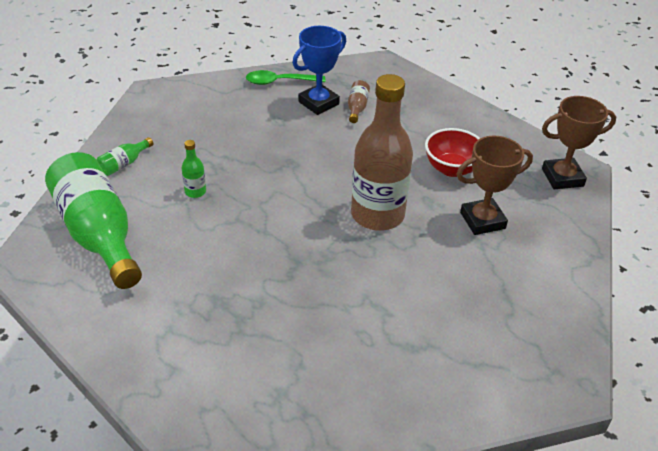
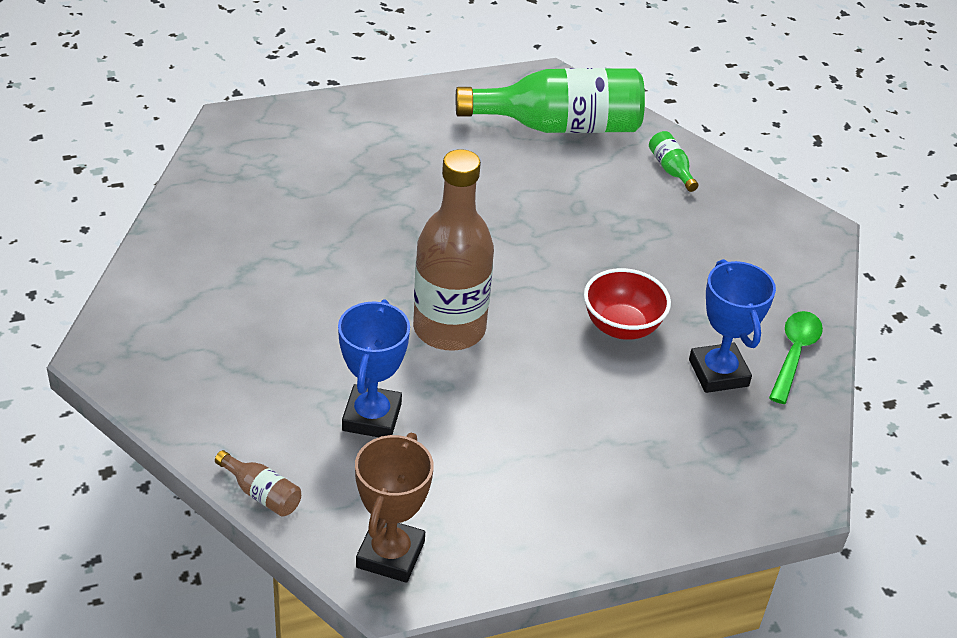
camera: 115 degrees right, 0 degrees up
(195, 192) = (587, 205): green bottle -> none
(357, 108) = (685, 408): brown bottle -> brown bottle (261, 493)
(451, 169) = (488, 440): red bowl -> red bowl (621, 327)
(482, 220) = (372, 417): brown trophy -> blue trophy

